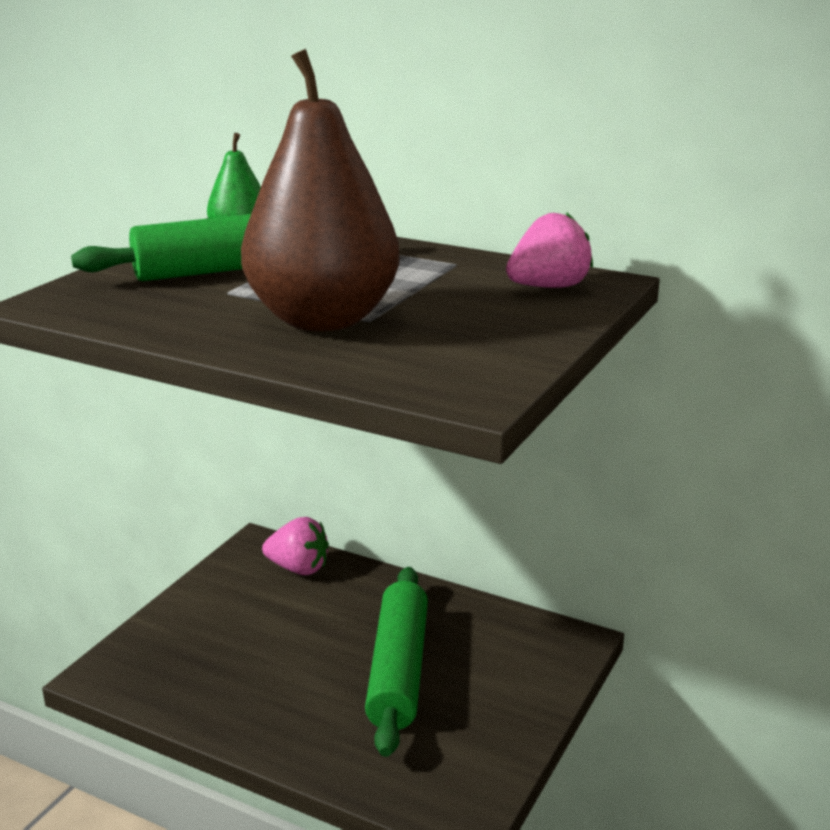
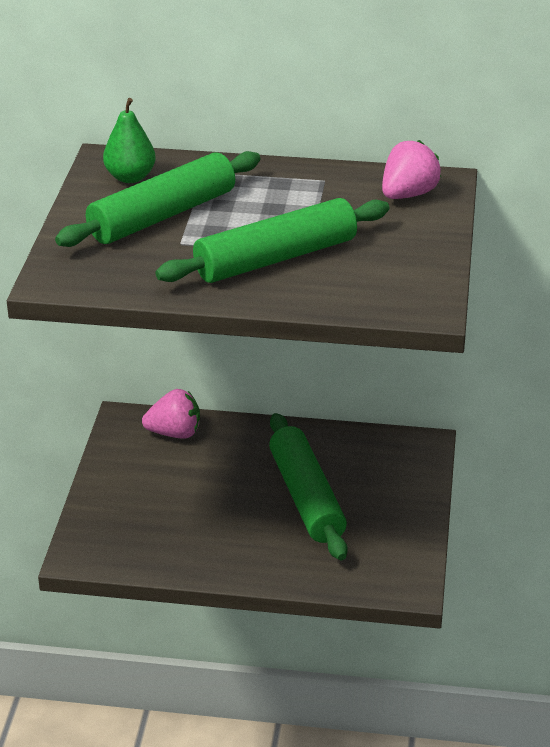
camera: 20 degrees left, 10 degrees up
(323, 319) = (275, 258): brown pear -> green rolling pin

